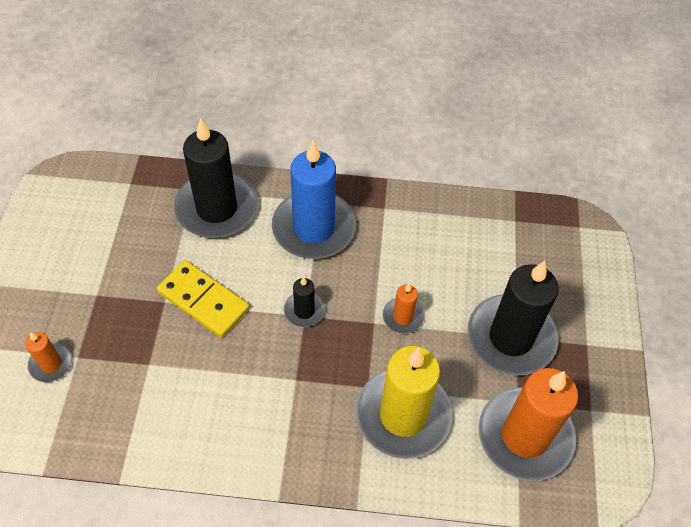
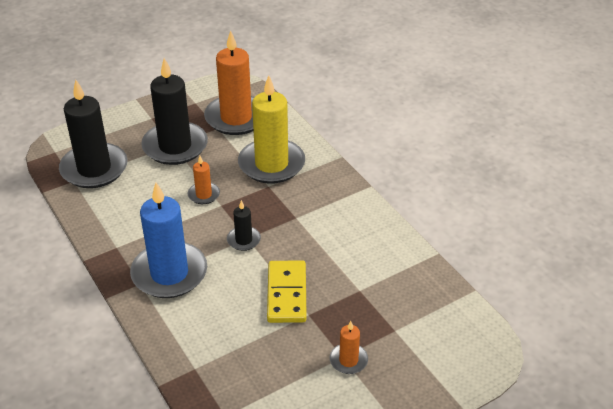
camera: 125 degrees left, 15 degrees down
(51, 364) = (414, 340): orange candle -> orange candle (348, 360)
(217, 208) = (200, 339): black candle -> black candle (94, 169)

